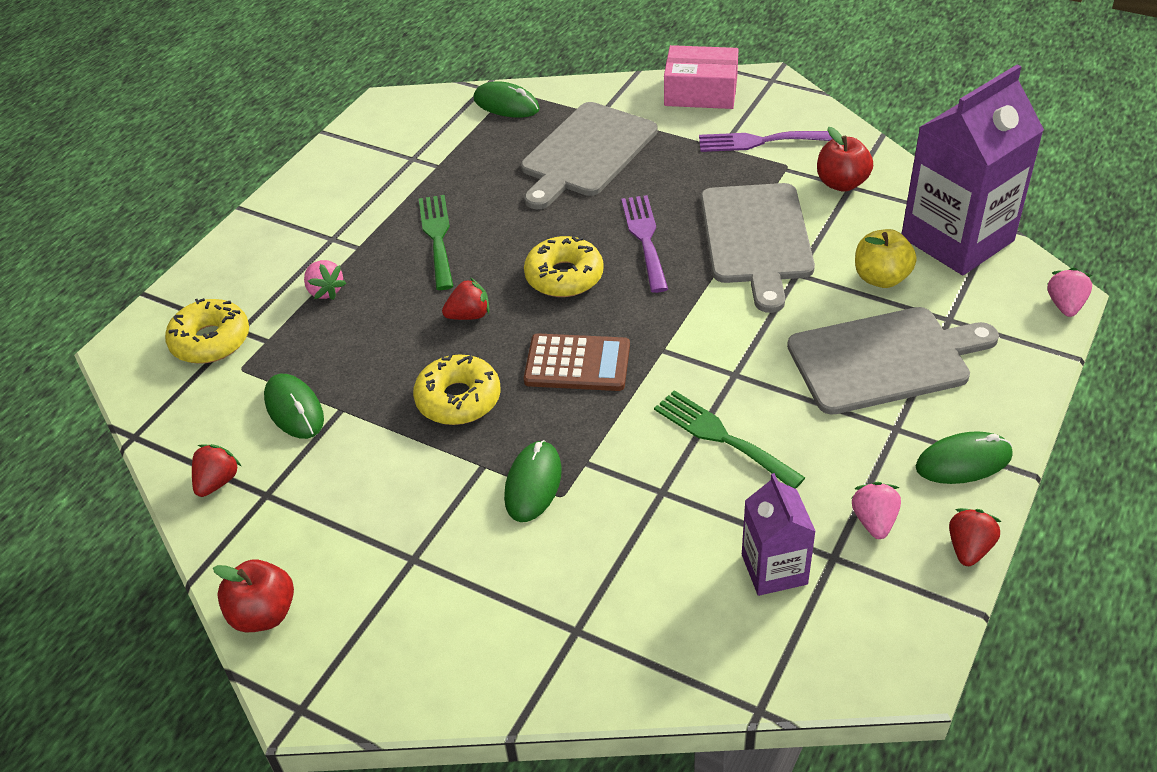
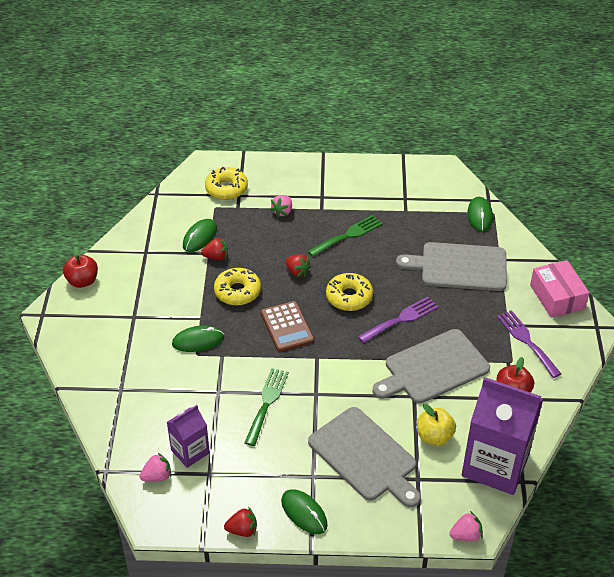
camera: 60 degrees right, 0 degrees up
(217, 482) = (145, 233): red strawberry -> red strawberry (216, 257)
(874, 521) = (241, 484): pink strawberry -> pink strawberry (157, 476)

